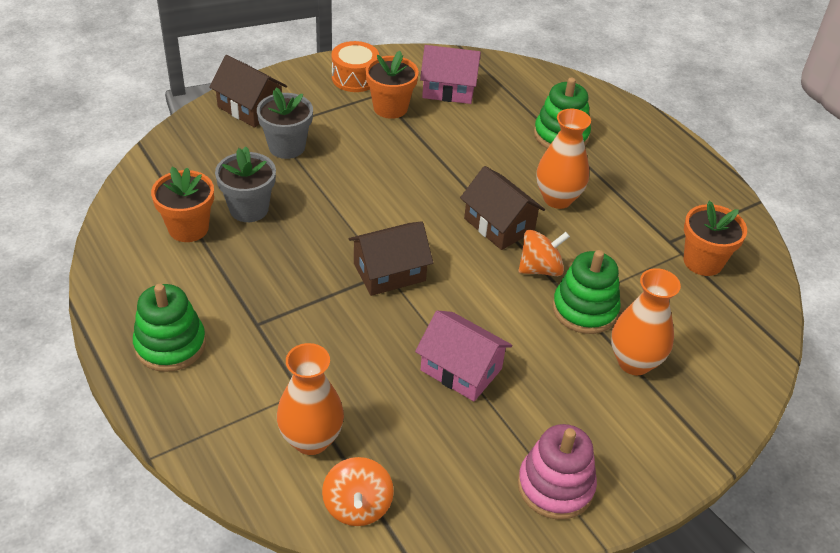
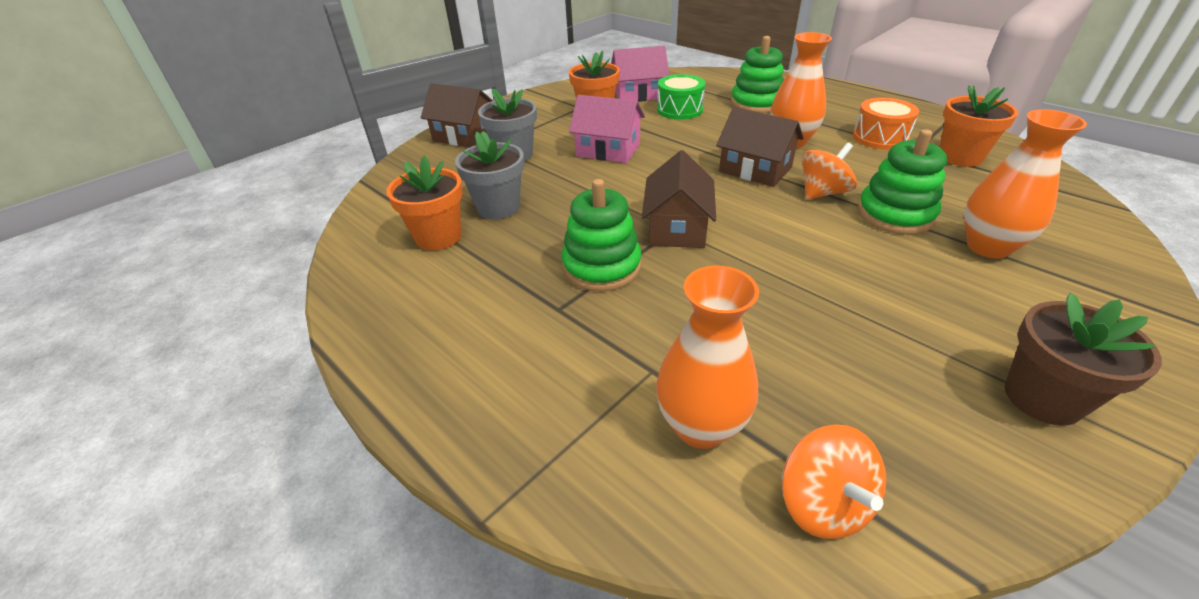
camera: 10 degrees left, 5 degrees down
(170, 345) = (459, 357): green stacking toy -> green stacking toy (601, 267)
(355, 78) = (552, 101): orange drum -> orange drum (880, 138)
(389, 272) = (677, 227): brown house -> brown house turned 45 degrees counterclockwise
(461, 369) = (821, 297): pink house -> pink house (608, 150)
(477, 125) = (679, 110): none -> green drum
(555, 486) = (1042, 398): pink stacking toy -> brown flower pot

